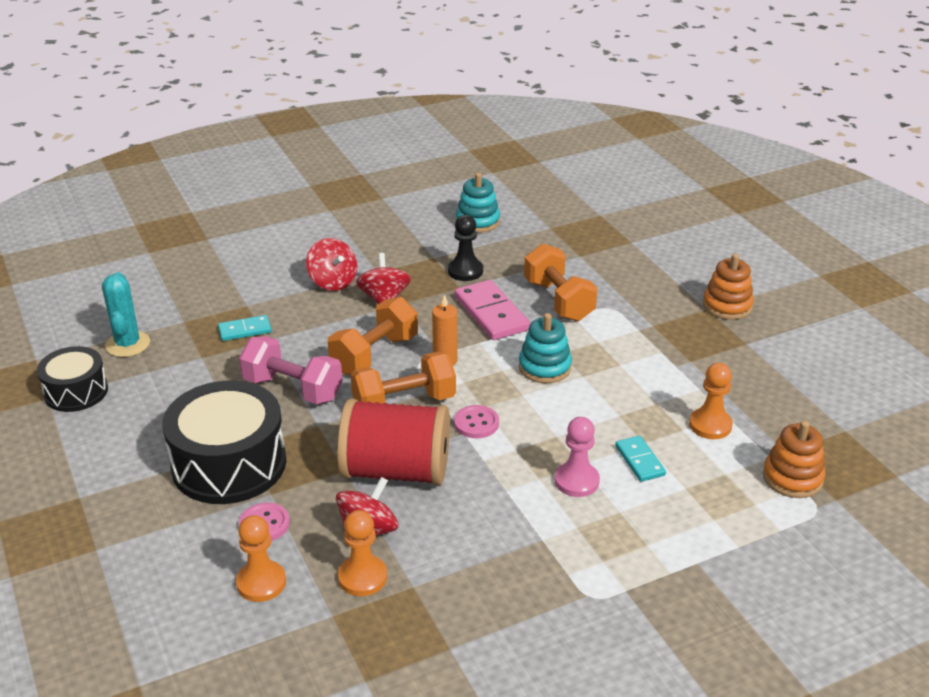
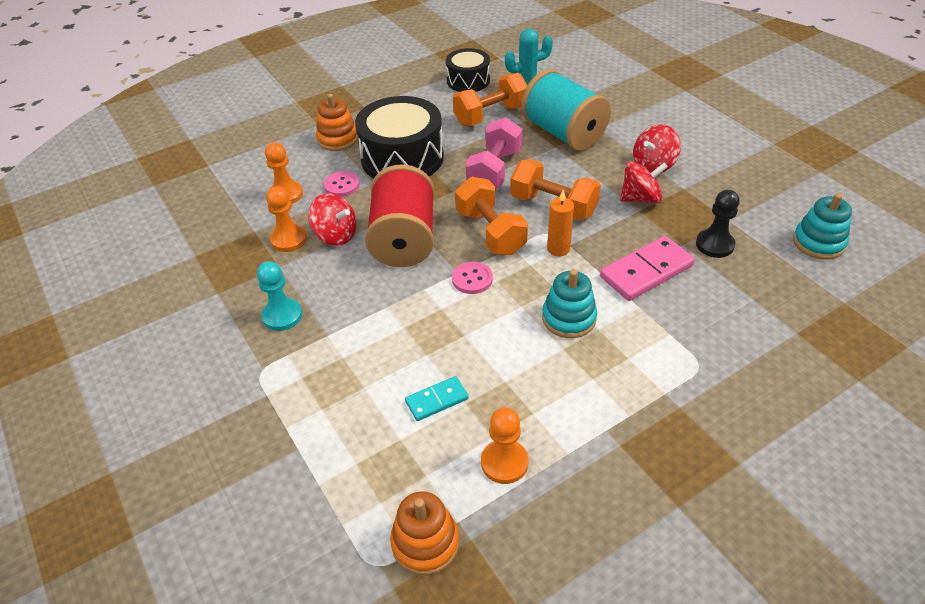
camera: 85 degrees right, 10 degrees up
(245, 330) = (563, 133): turquoise domino -> turquoise spool
(504, 580) = (282, 316): none -> turquoise pawn
(558, 300) = (693, 320): orange dumbbell -> orange dumbbell (491, 115)
(576, 481) = (402, 353): pink pawn -> none
(727, 306) = (756, 486): orange stacking toy -> orange stacking toy (338, 139)

